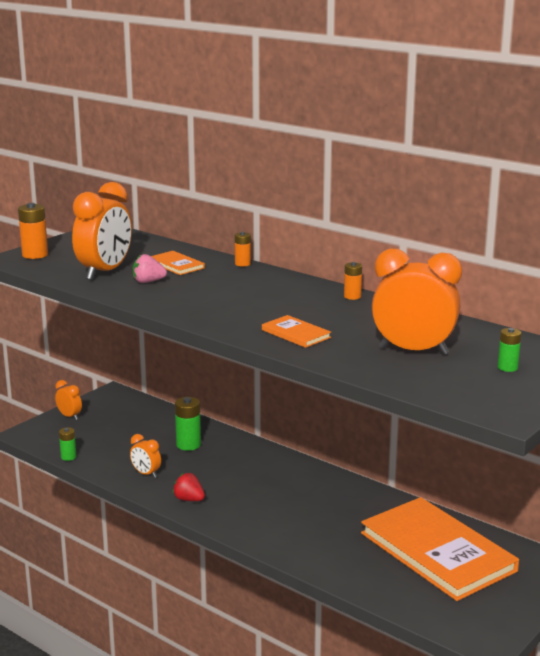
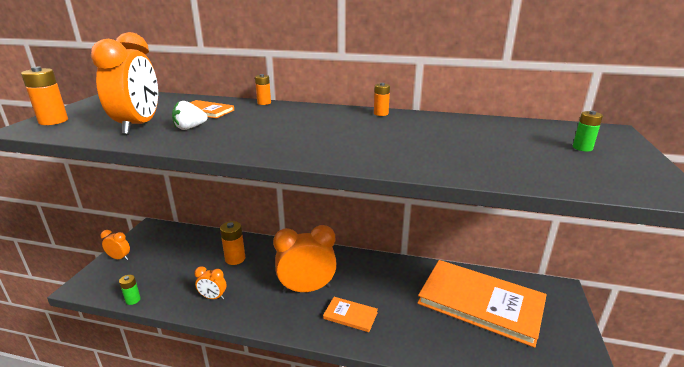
camera: 25 degrees left, 5 degrees up
(148, 282) = (190, 128): pink strawberry -> white strawberry
(188, 445) = (235, 259): green battery -> orange battery
(189, 499) = (264, 313): red strawberry -> none
(296, 334) = (377, 151): orange book -> orange book (350, 315)
(413, 351) = (493, 148): orange clock -> orange clock (307, 289)

